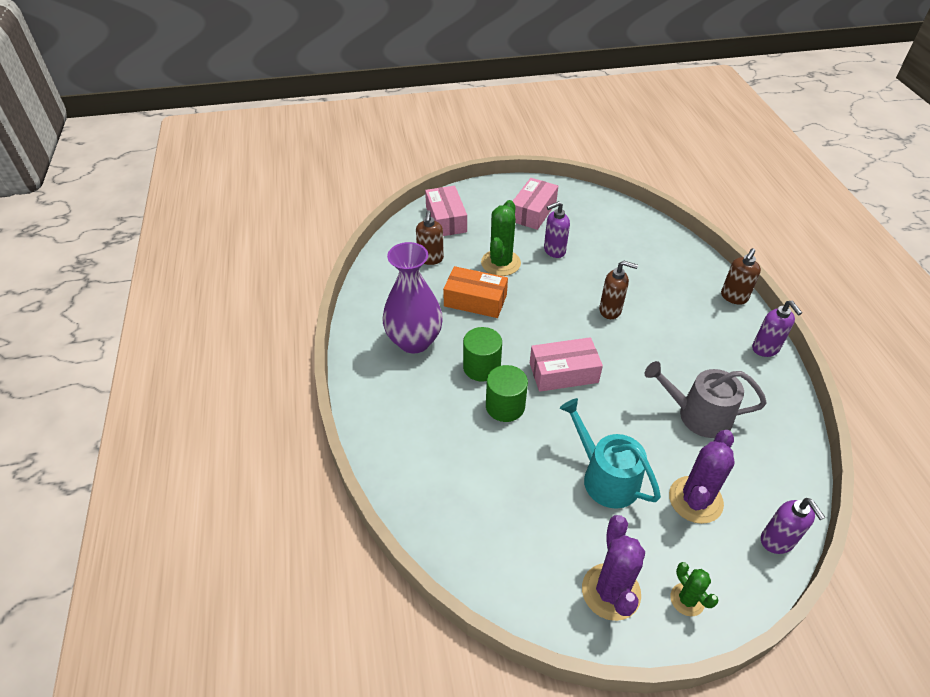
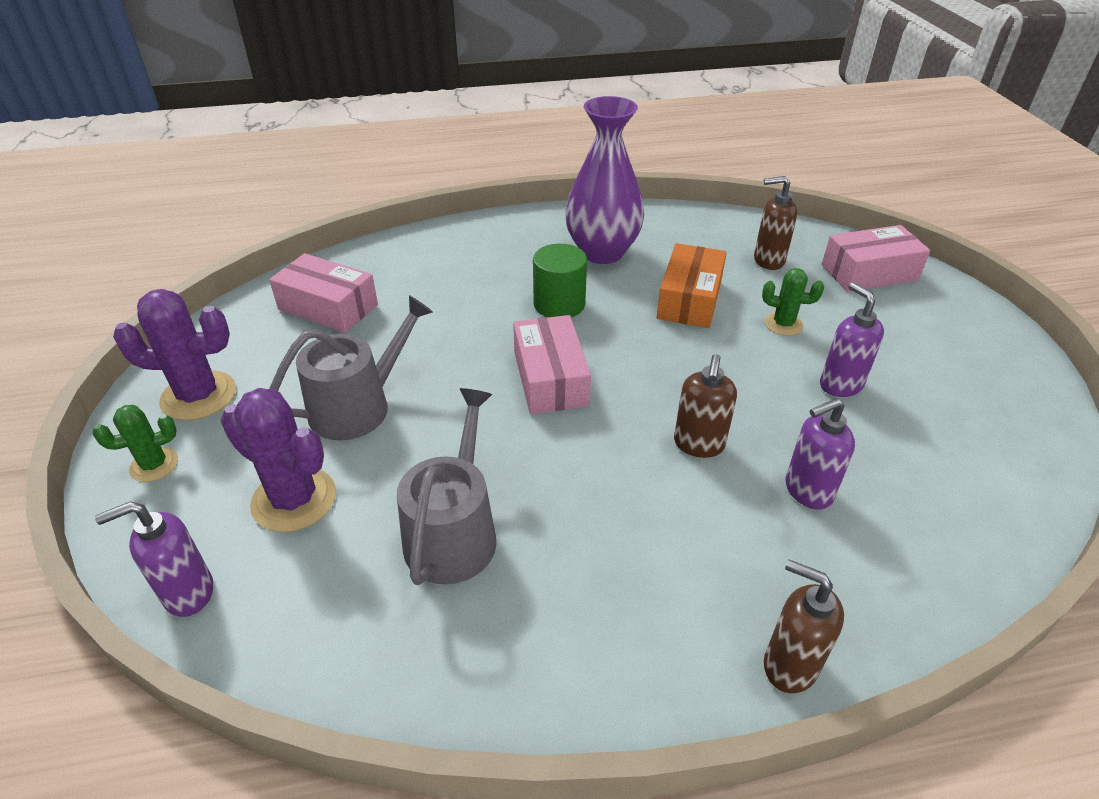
camera: 90 degrees right, 5 degrees down
(500, 263) = (783, 324): green cactus -> green cactus, size x0.58
(505, 406) = (490, 322): green cylinder -> none
(533, 212) = (944, 364): pink box -> pink box (328, 307)
(605, 477) = (358, 406): turquoise watering can -> grey watering can
(765, 349) = (625, 693): purple soap dispenser -> purple soap dispenser (807, 491)

